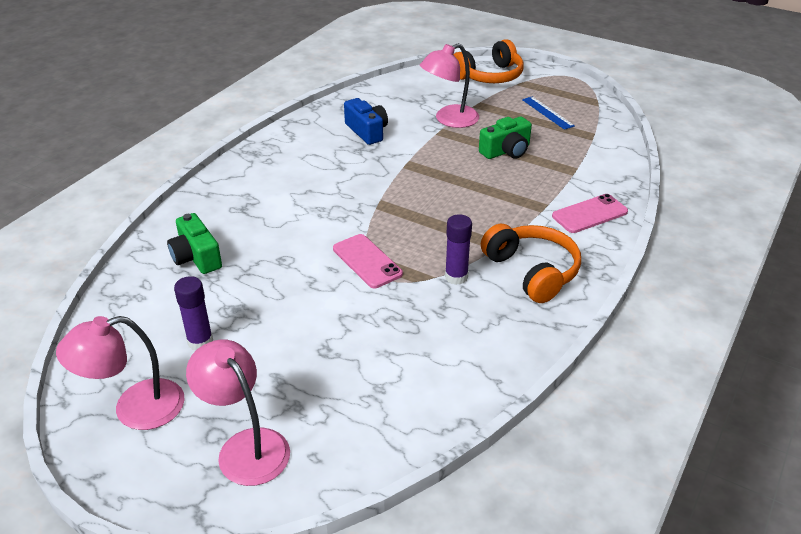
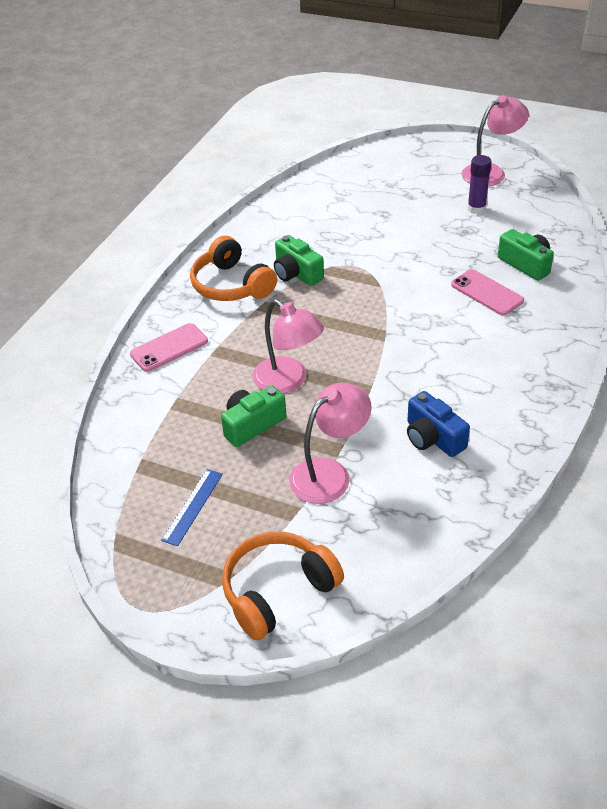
camera: 175 degrees right, 5 degrees up
(246, 446) = (411, 165): pink lamp -> pink lamp (288, 381)
(367, 261) = (376, 277): pink phone -> pink phone (487, 293)
(456, 277) = (296, 273): purple glue stick -> green camera
(547, 112) = (192, 506): blue ruler -> blue ruler turned 60 degrees clockwise

